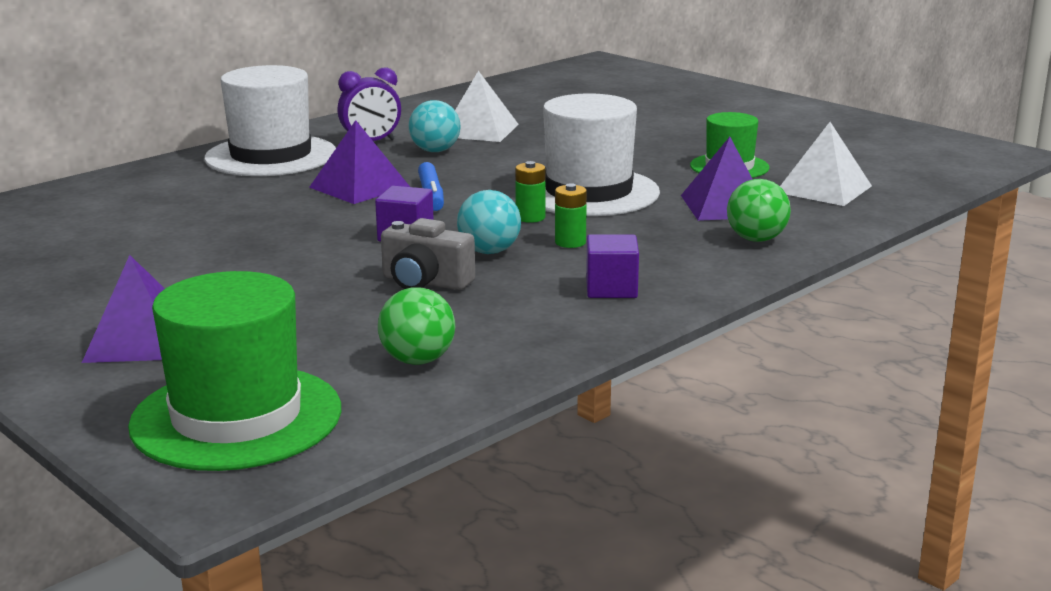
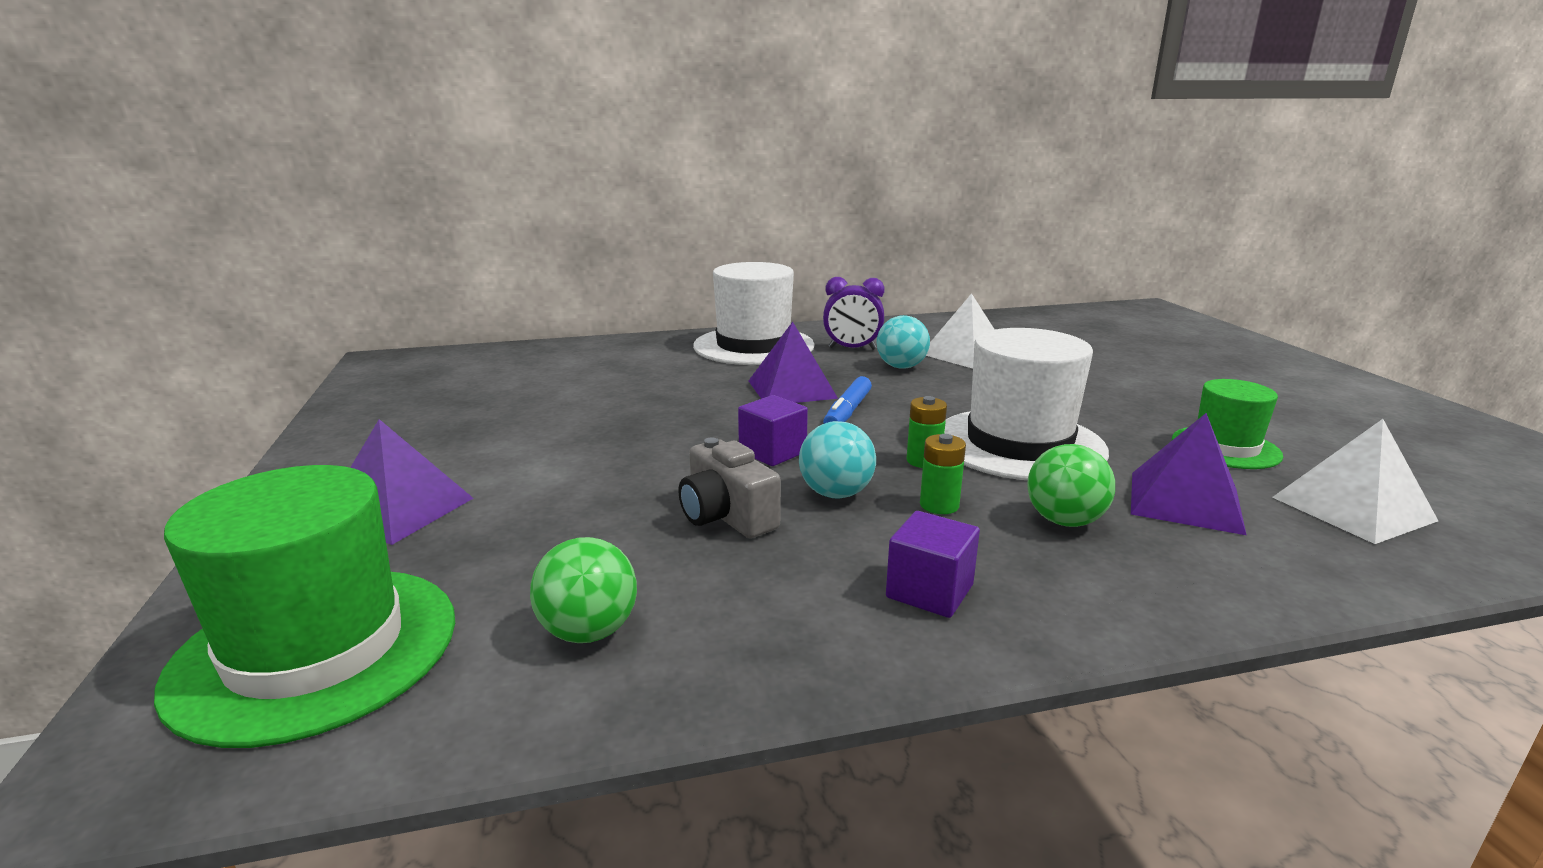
camera: 30 degrees right, 0 degrees up
(756, 239) = (1199, 566): green ball -> green ball (1064, 521)

